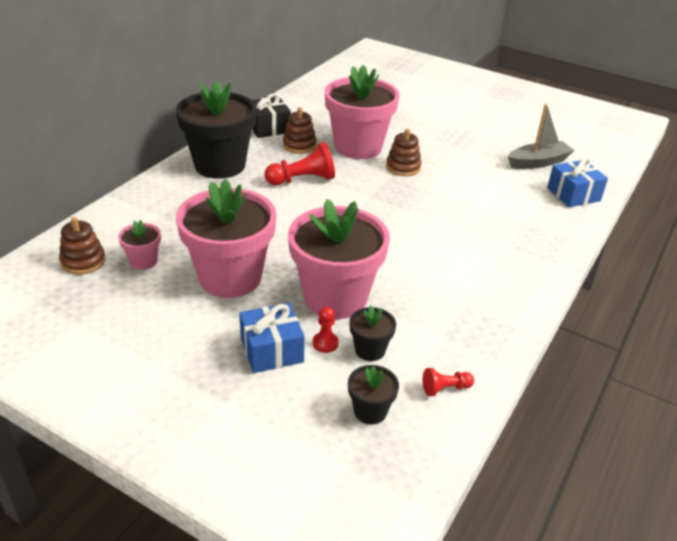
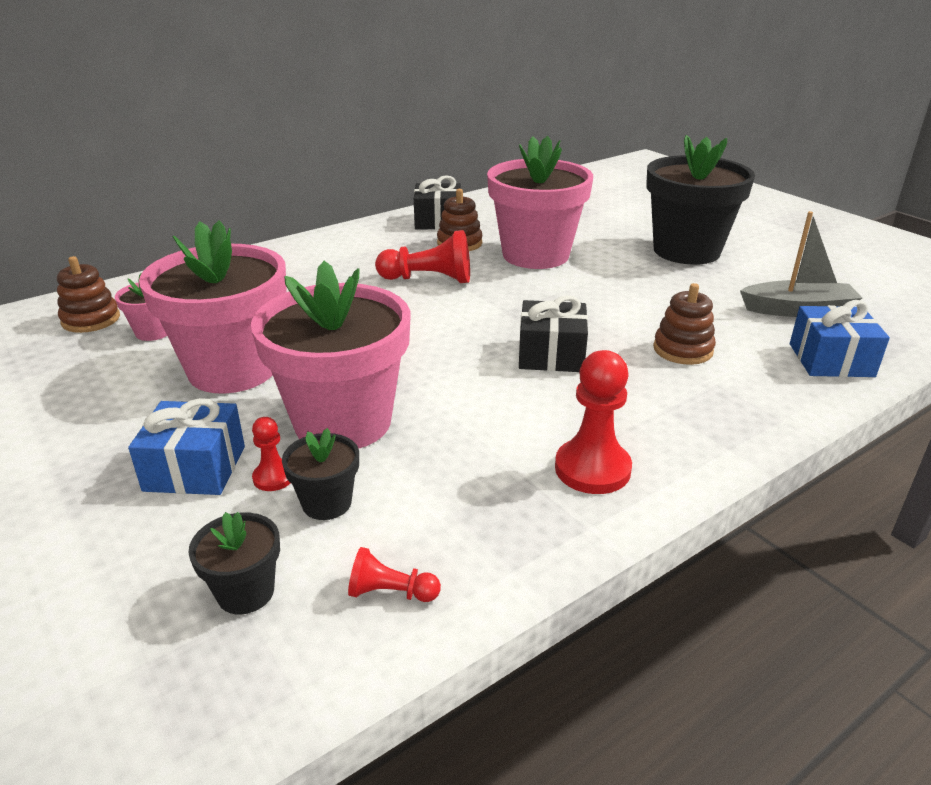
camera: 25 degrees right, 5 degrees down
(220, 165) = (343, 250): black flower pot -> black flower pot (686, 251)
(403, 167) = (579, 285): brown stacking toy -> brown stacking toy (683, 350)
(422, 223) = (551, 354): none -> black gift
(495, 292) = (592, 469): none -> red pawn

